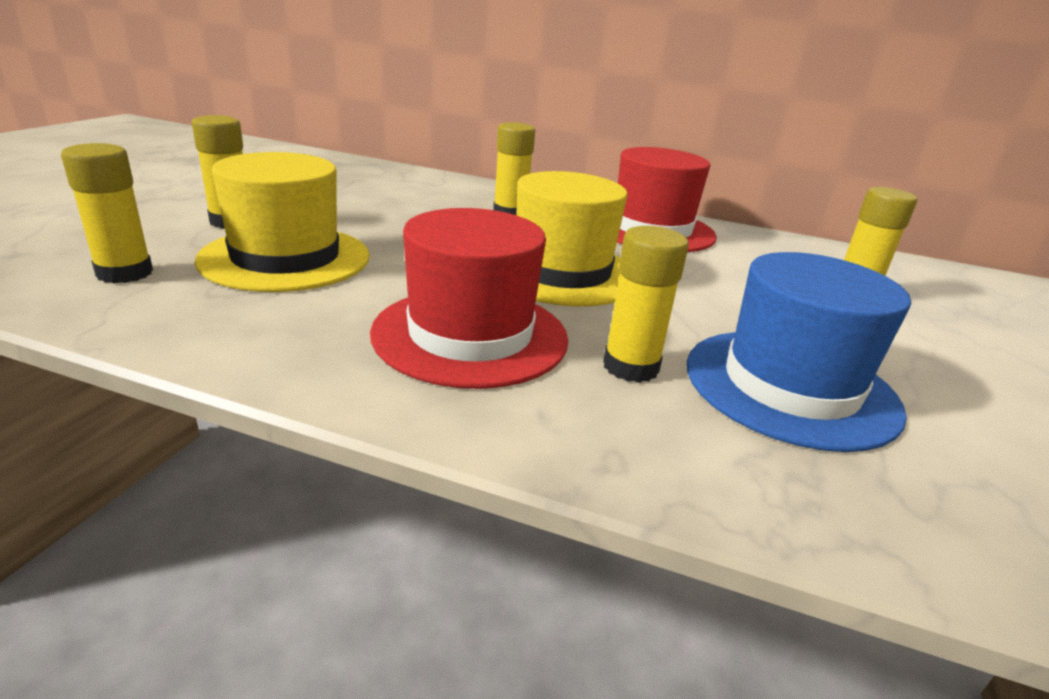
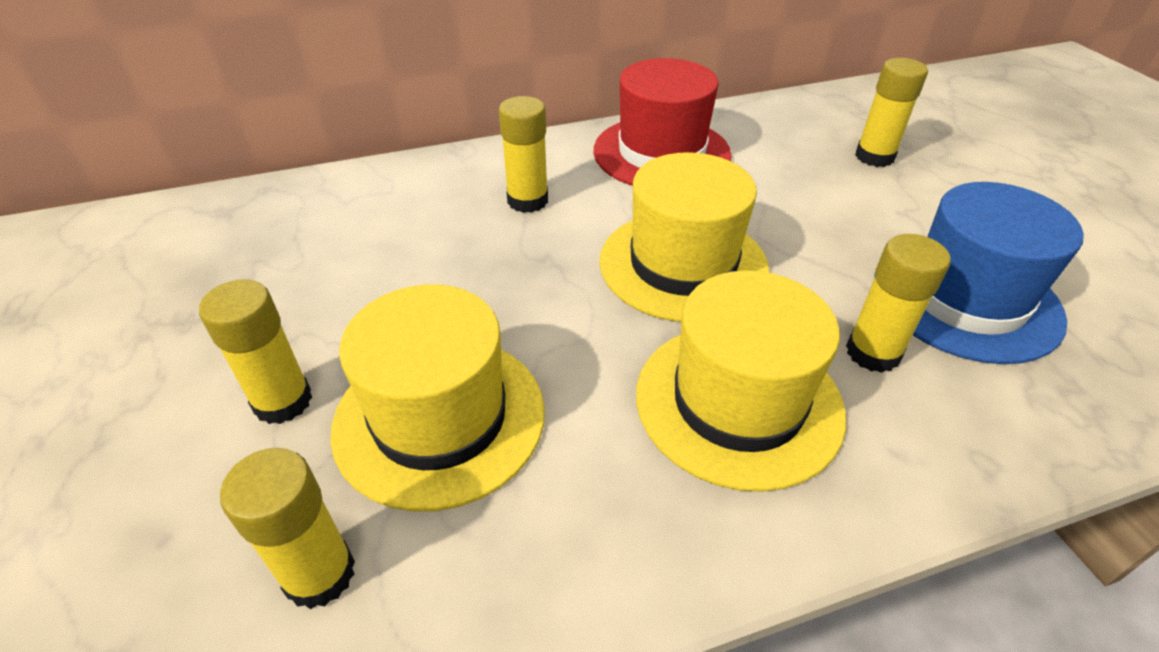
camera: 35 degrees left, 15 degrees up
(470, 335) = (738, 402): red hat -> yellow hat

